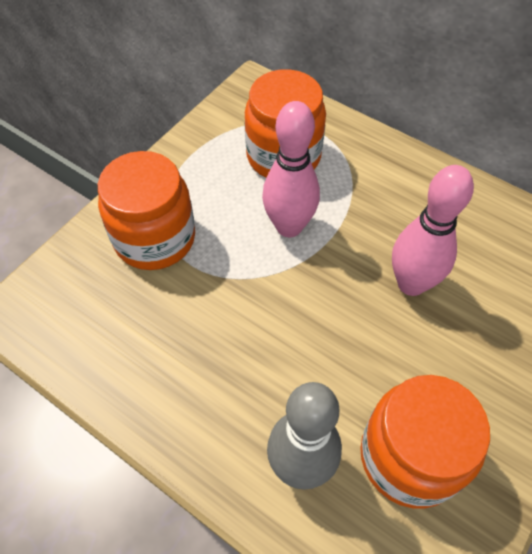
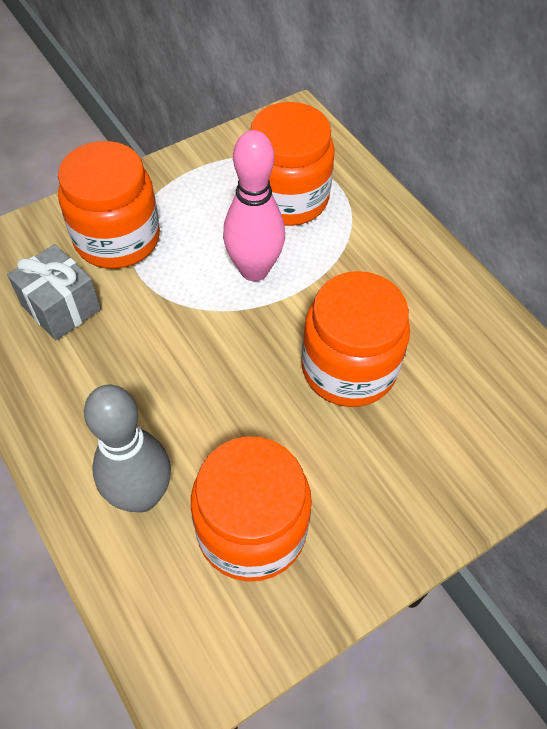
camera: 20 degrees right, 0 degrees up
(136, 319) = (61, 307): none -> grey gift
(411, 284) = (348, 368): pink bowling pin -> orange jar

